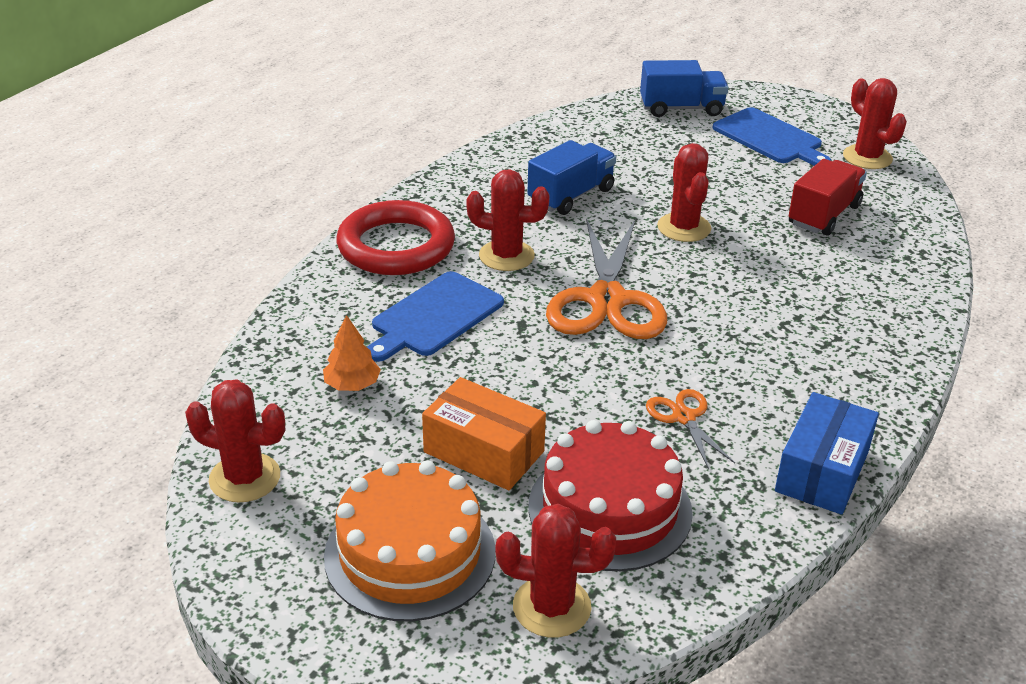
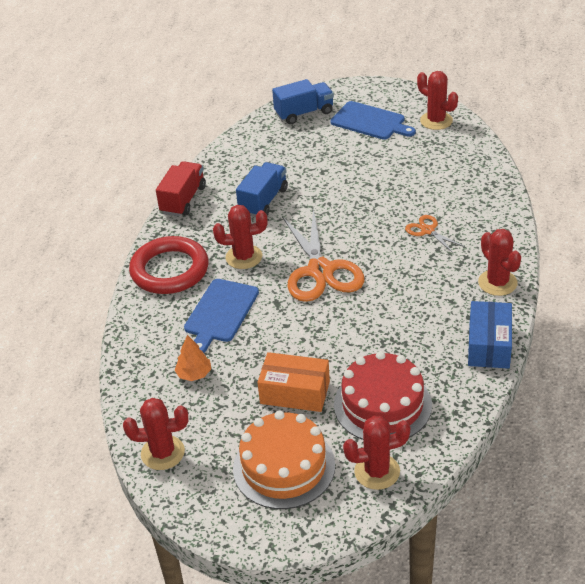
camera: 15 degrees left, 5 degrees up
(684, 228) = (344, 205): red cactus -> red cactus (497, 283)
(684, 417) = (399, 335): orange scissors -> orange scissors (427, 230)
(824, 215) = (426, 172): red truck -> red truck (183, 200)

